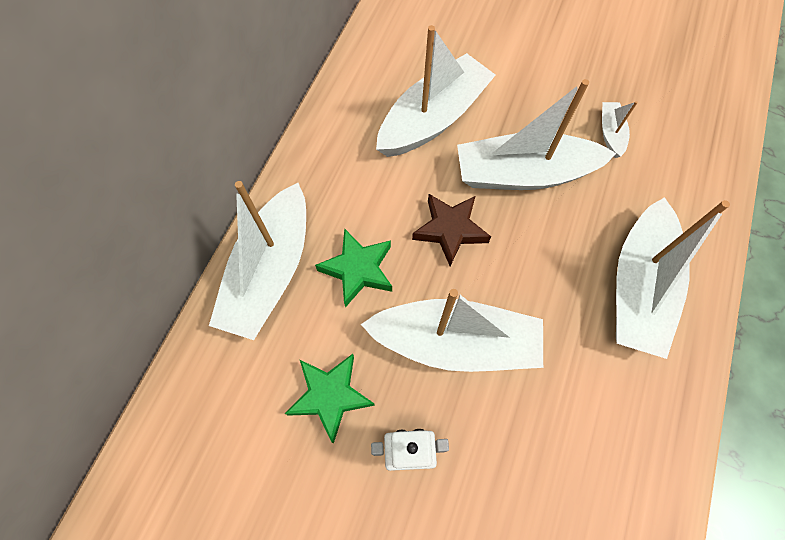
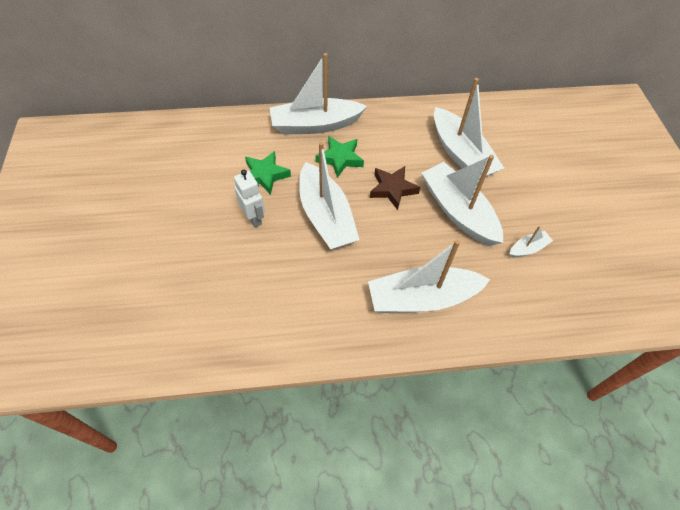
camera: 60 degrees right, 10 degrees down
(433, 118) = (461, 154): white boat -> white boat turned 45 degrees clockwise

